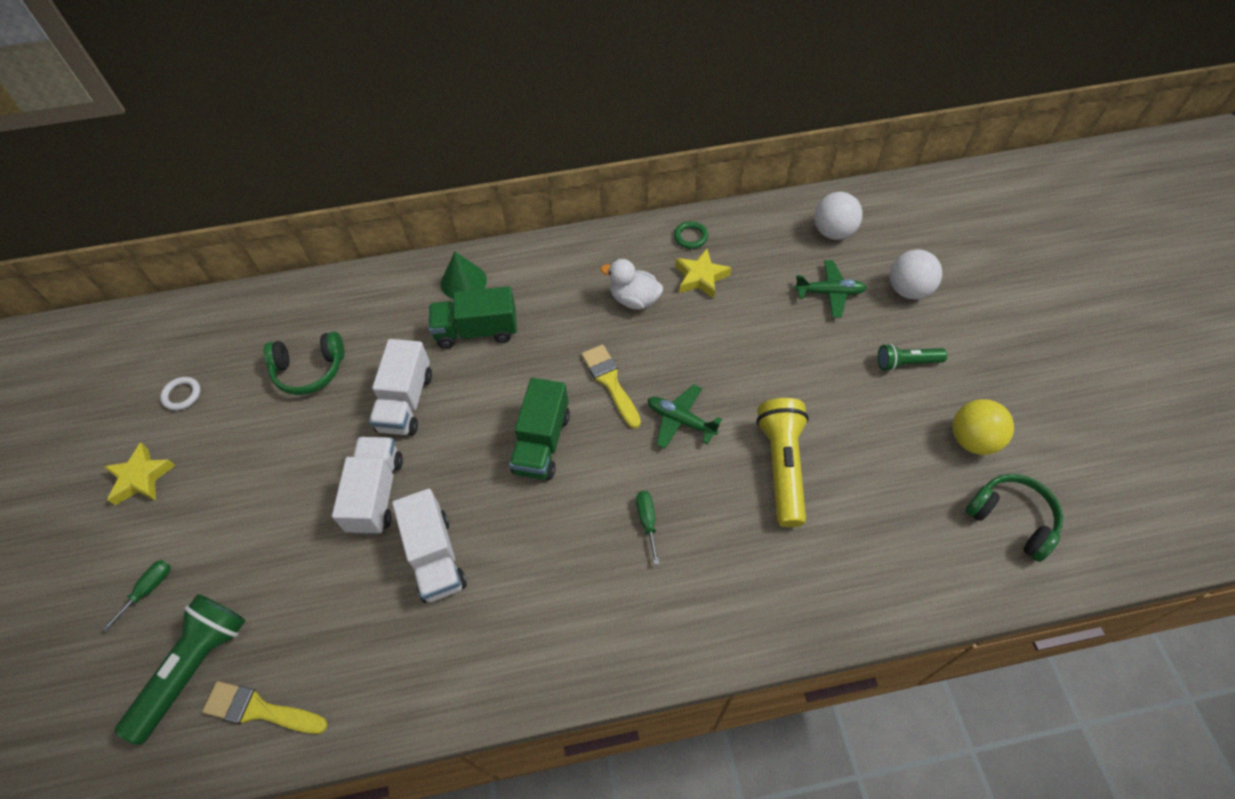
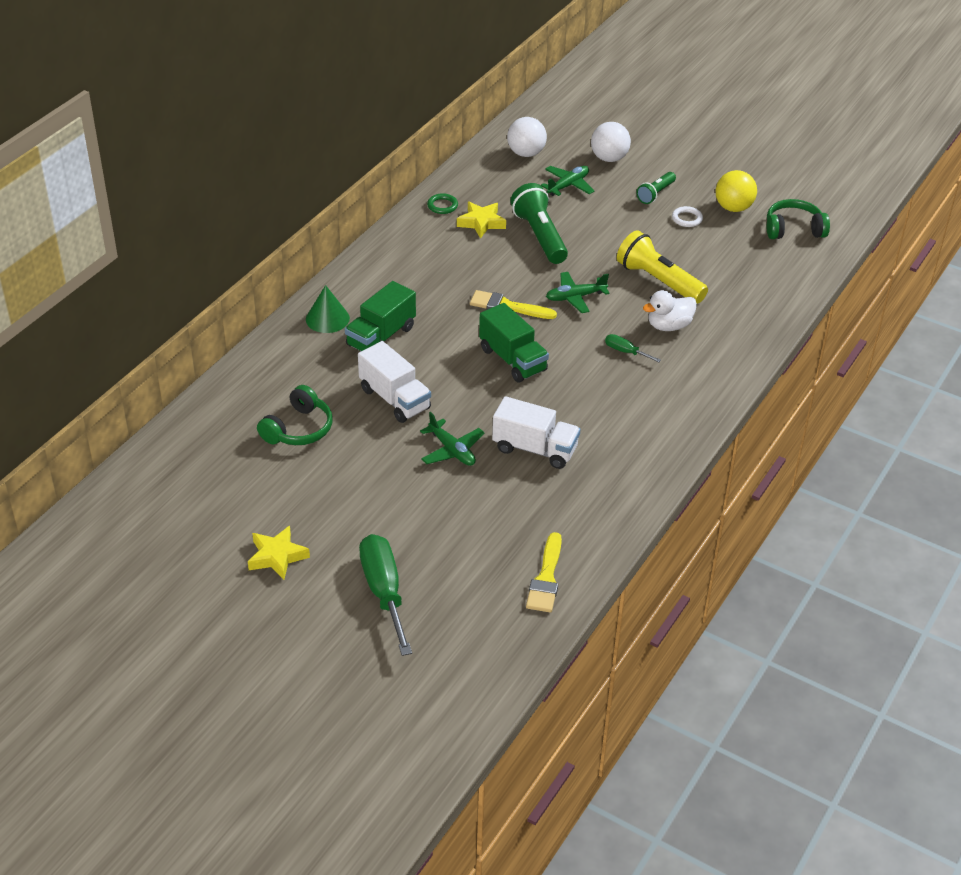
camera: 50 degrees left, 15 degrees down
(149, 589) = (384, 592): green screwdriver -> green screwdriver, size x2.12
(182, 395) = (226, 502): white ring -> white ring (687, 219)
(194, 668) = (477, 595): green flashlight -> green flashlight (540, 236)
(260, 710) = (546, 578): yellow brush -> yellow brush turned 45 degrees counterclockwise
(376, 494) = (452, 450): white truck -> green plane
(634, 299) = (457, 258): white duck -> white duck (669, 326)

